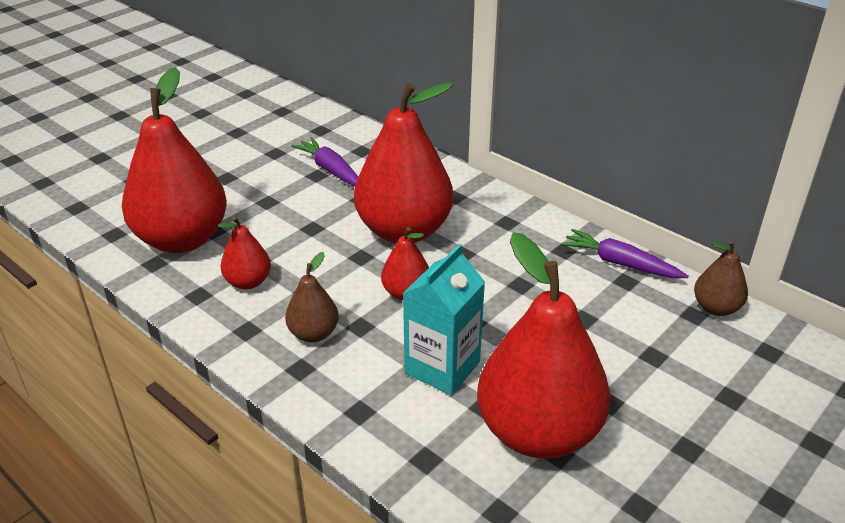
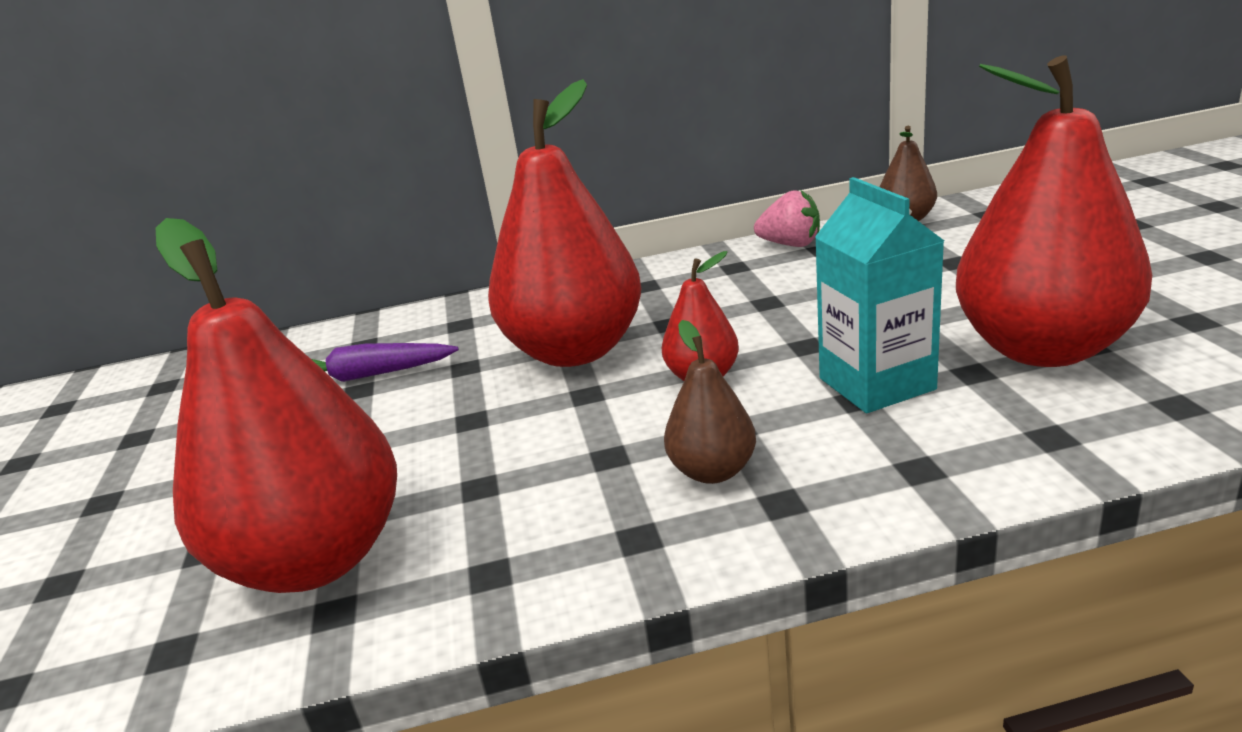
camera: 50 degrees left, 10 degrees down
(248, 282) = (521, 508): red pear -> none
(620, 263) = (790, 244): purple carrot -> pink strawberry

